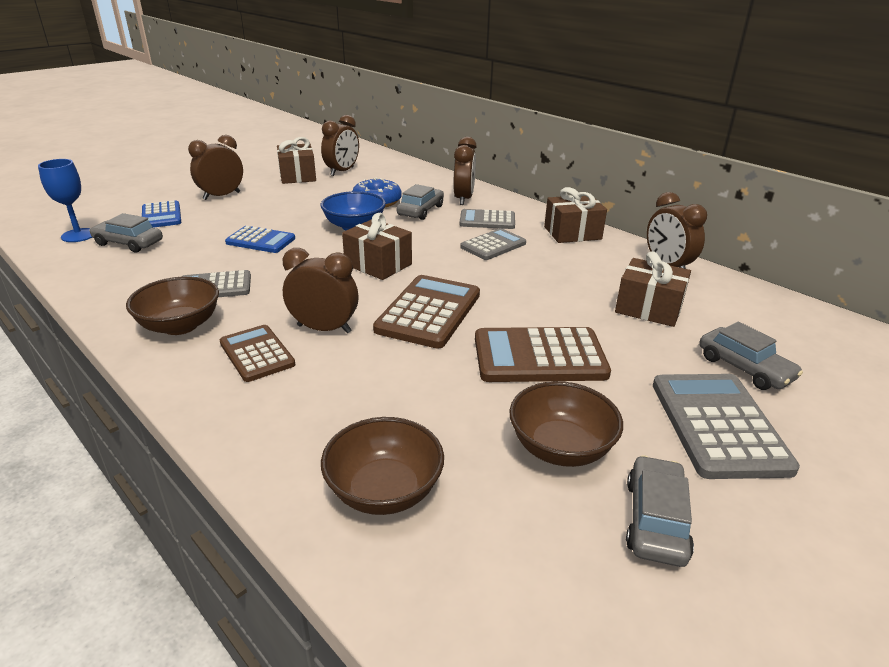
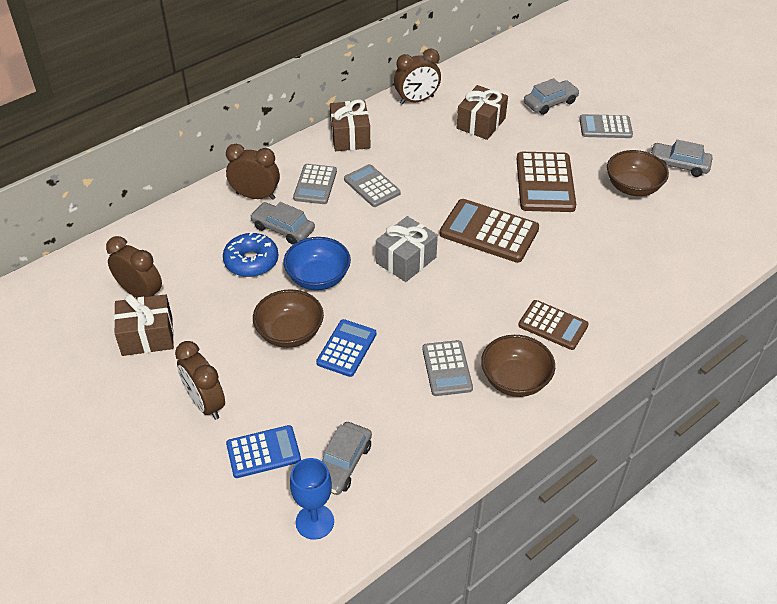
camera: 85 degrees left, 15 degrees up
(257, 354) = (553, 325): brown calculator -> brown calculator turned 120 degrees counterclockwise
(324, 329) = (515, 290): brown clock -> none
(378, 264) = (406, 260): brown gift -> grey gift
(384, 490) = (678, 256): brown bowl -> brown bowl (290, 333)
(718, 425) = (605, 127): grey calculator -> grey calculator, size x0.64

